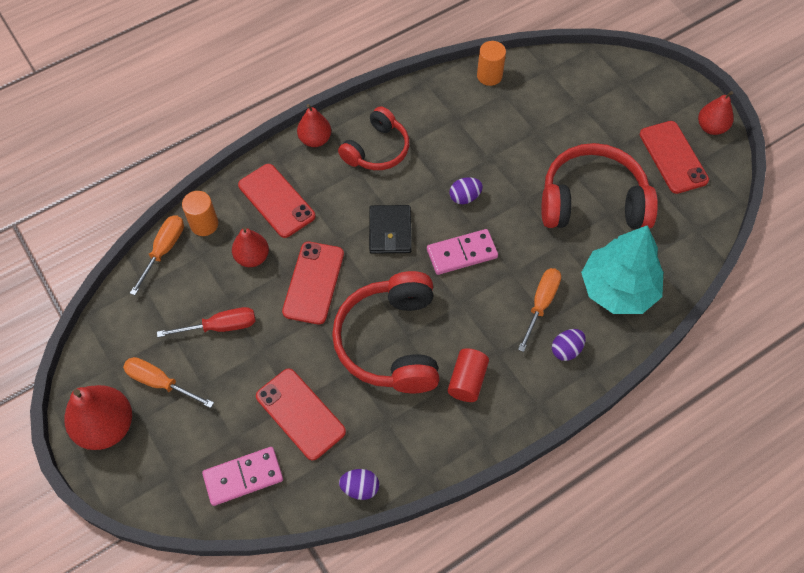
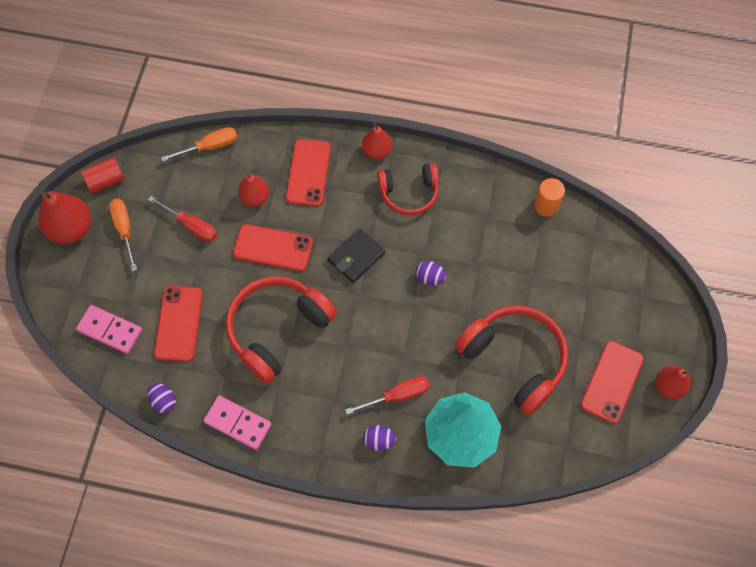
camera: 45 degrees right, 5 degrees up
(204, 224) = (250, 150): orange cylinder -> none
(313, 283) = (273, 248): red phone -> red phone turned 45 degrees clockwise
(462, 253) = (385, 314): pink domino -> pink domino (238, 423)
(467, 381) = (295, 399): red cylinder -> red cylinder (106, 181)
(541, 304) = (397, 395): orange screwdriver -> red screwdriver

